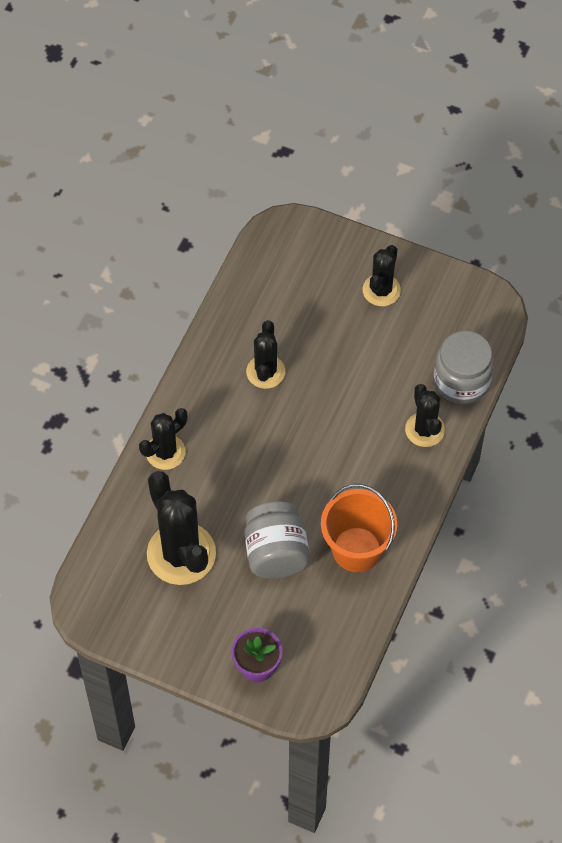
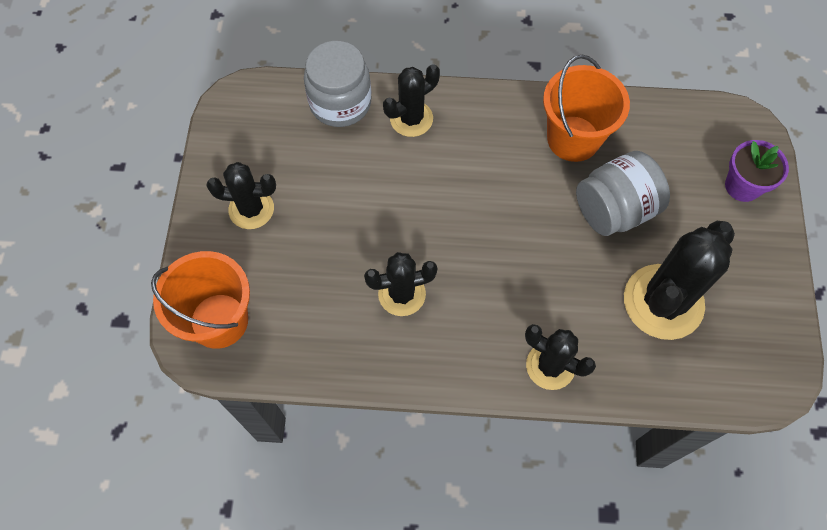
camera: 110 degrees left, 5 degrees up
(294, 247) = (219, 320): none -> orange bucket

